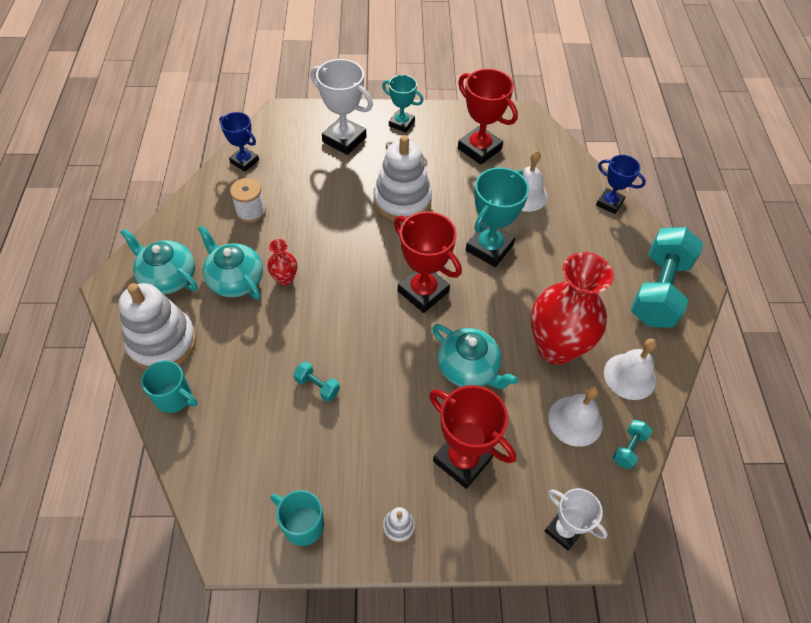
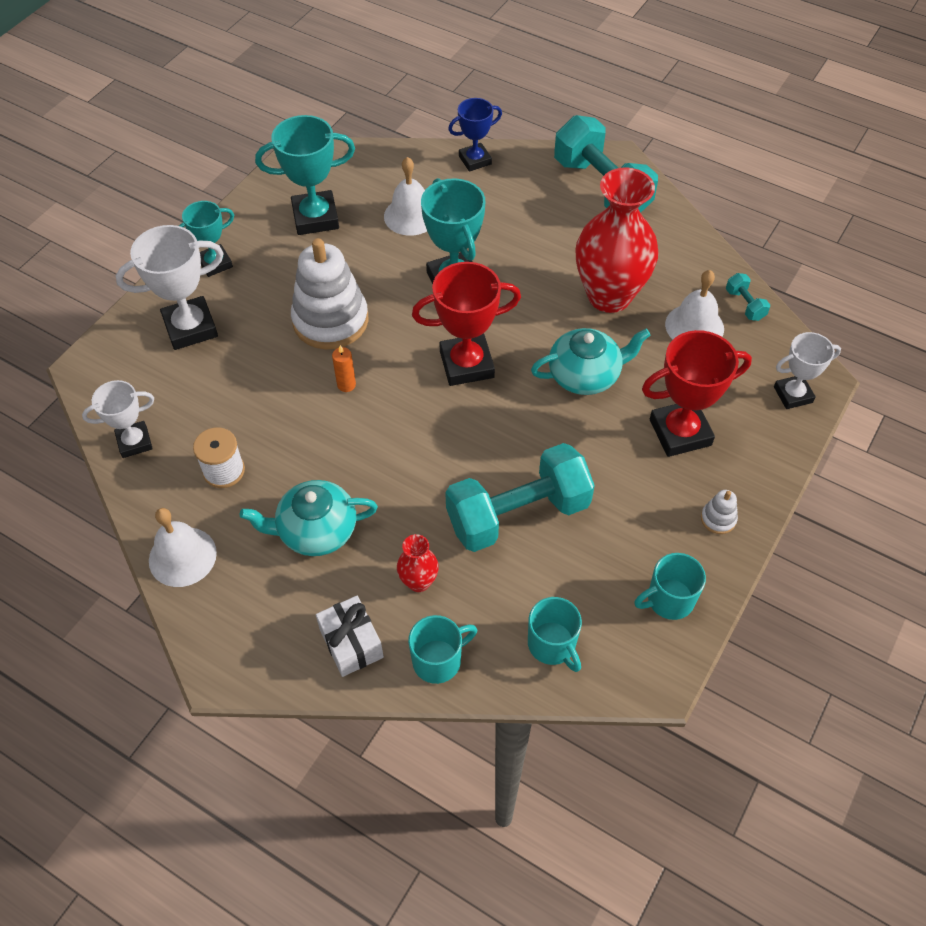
camera: 55 degrees left, 0 degrees up
(162, 342) = (351, 643): white stacking toy -> white gift
(168, 277) = (256, 600): turquoise teapot -> none
(222, 462) = (552, 645): none -> turquoise mug
(244, 161) = (134, 442): blue trophy -> white trophy
(285, 279) = (353, 481): red vase -> red vase (418, 582)
(317, 386) = (518, 514): turquoise dumbbell -> turquoise dumbbell, size x2.45
(357, 236) = (346, 385): none -> orange candle
(479, 149) = (315, 218): red trophy -> turquoise trophy
(629, 376) = (675, 261): white bell -> white bell (182, 556)

